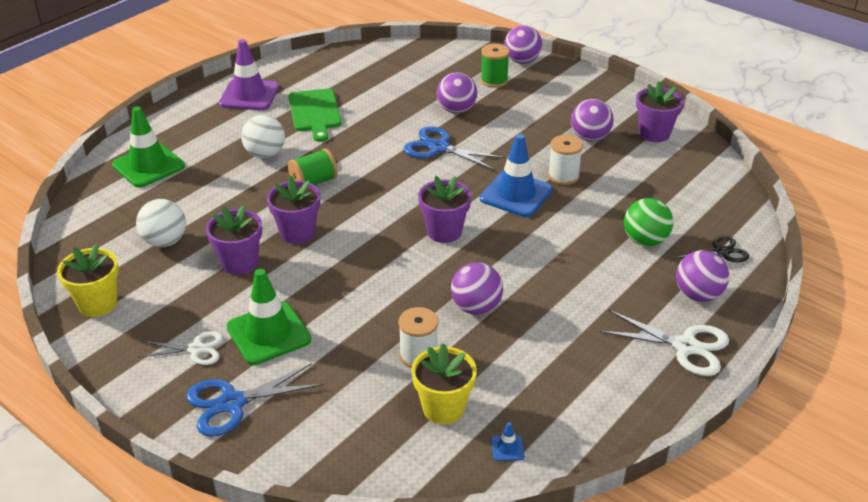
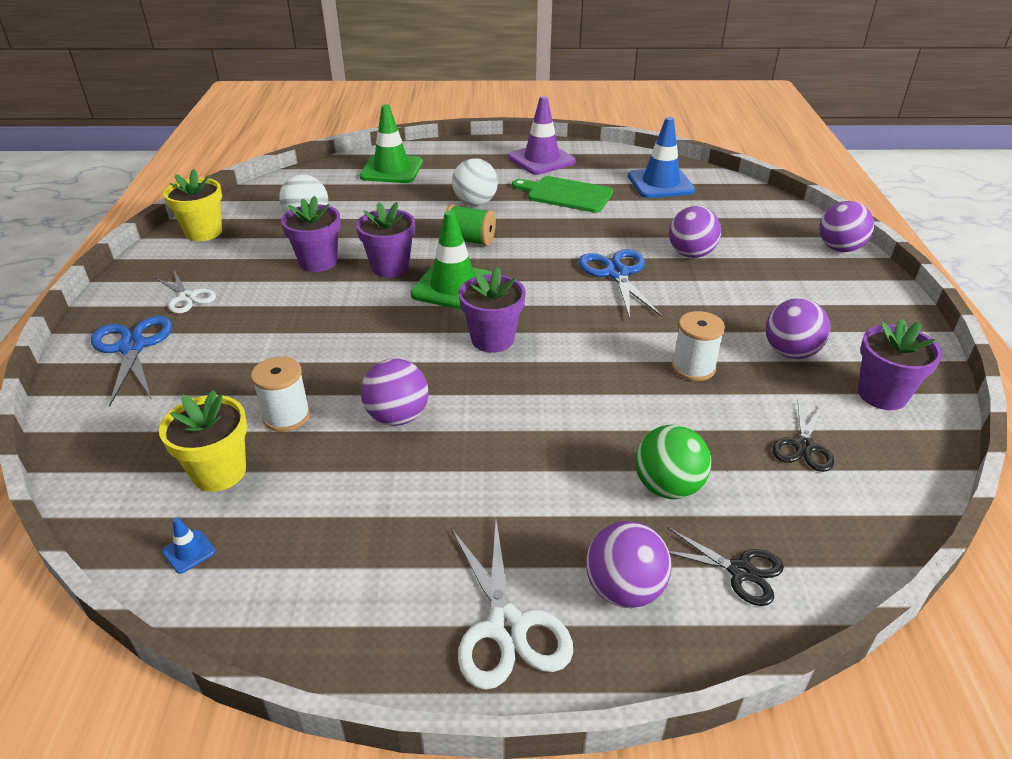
camera: 50 degrees right, 0 degrees up
(232, 403) = (132, 347): blue scissors -> blue scissors turned 45 degrees clockwise
(268, 333) = (239, 320): green traffic cone -> green traffic cone (453, 287)
(315, 112) = (566, 194): green cutting board -> green cutting board turned 75 degrees clockwise
(494, 80) = (776, 250): green spool -> none
(516, 194) = (614, 352): blue traffic cone -> blue traffic cone (660, 183)
(663, 181) = (803, 446): none -> black scissors

